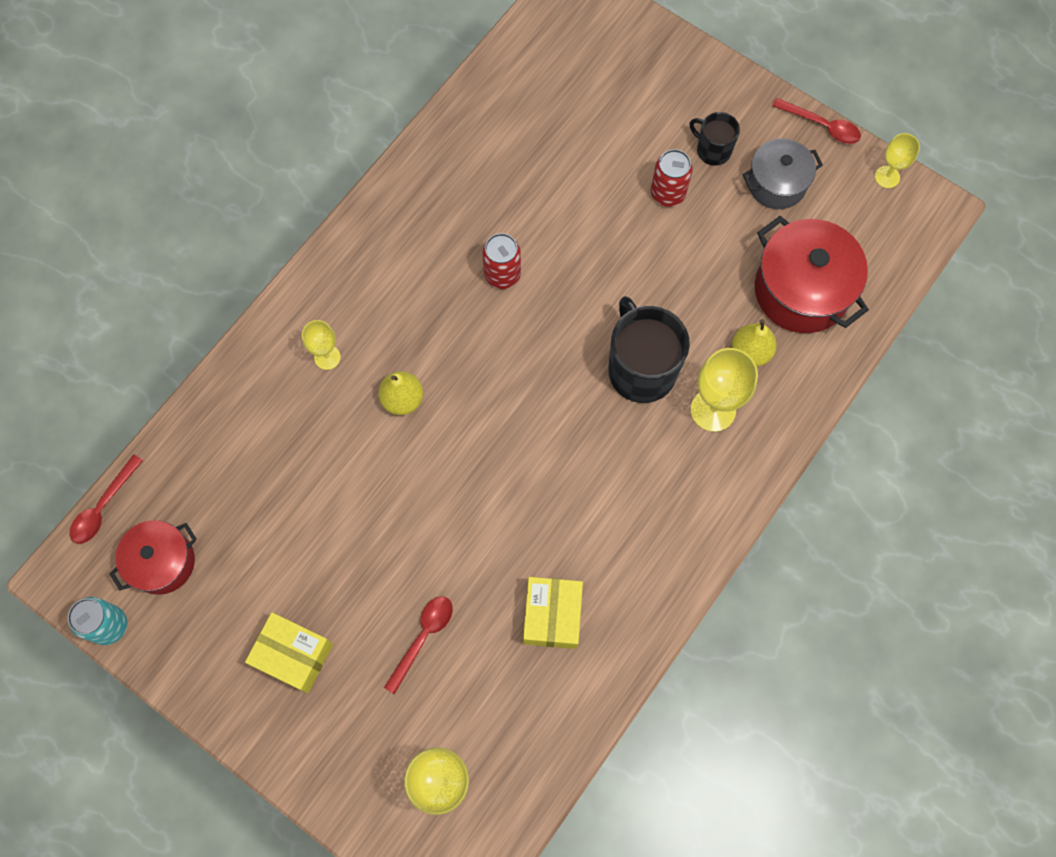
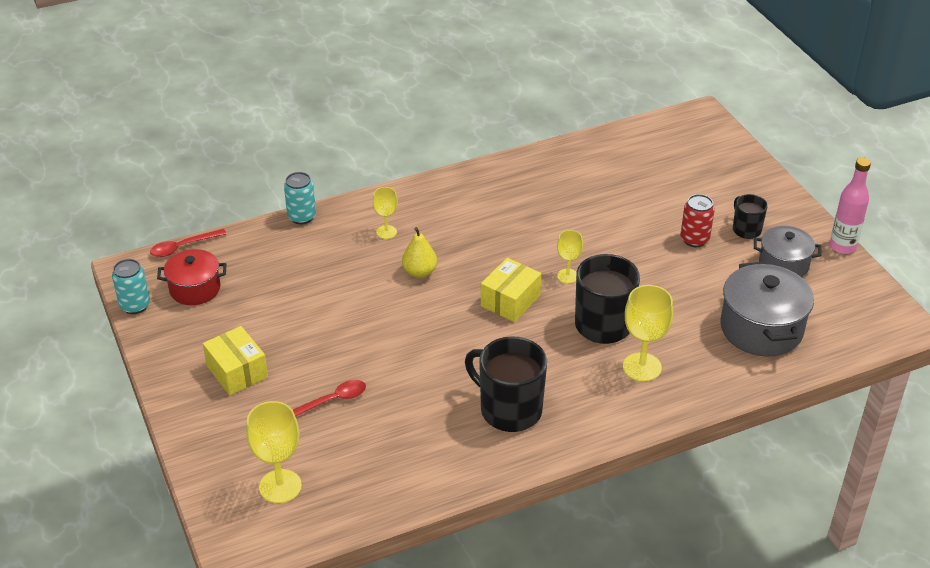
camera: 30 degrees right, 30 degrees down
(213, 385) = (302, 217): none -> turquoise can
(502, 274) = (540, 236): red can -> none
(552, 616) = (432, 430): yellow box -> yellow box (510, 301)
(613, 544) = (509, 409): none -> black mug
(750, 352) = (695, 347): yellow pear -> none
(801, 290) = (761, 329): red pot -> grey pot
(822, 125) = (842, 246): red spoon -> pink bottle
(887, 177) = (877, 292): yellow goblet -> yellow goblet (567, 276)

